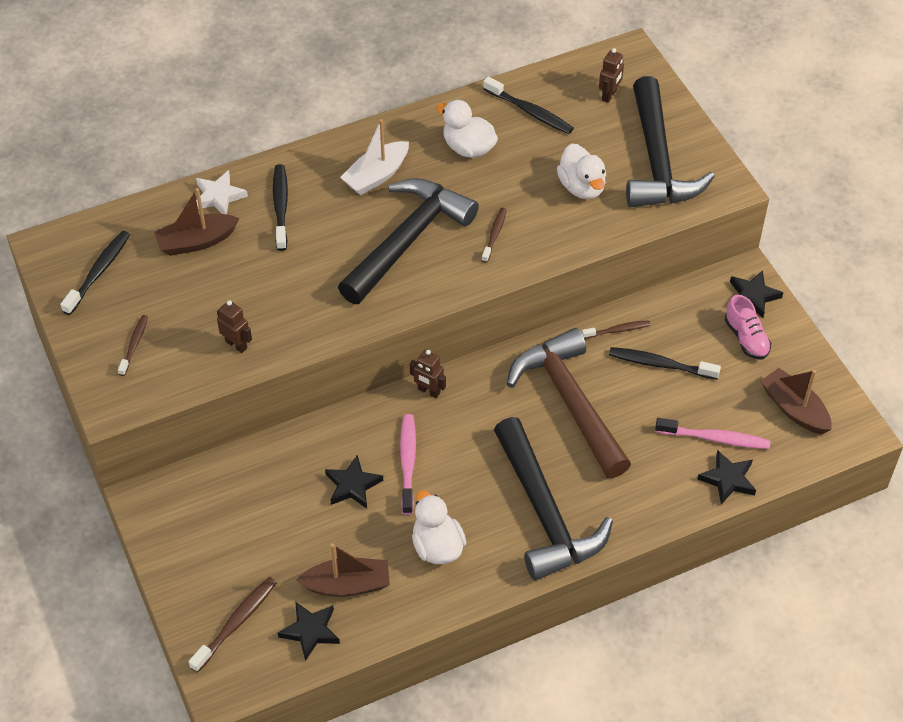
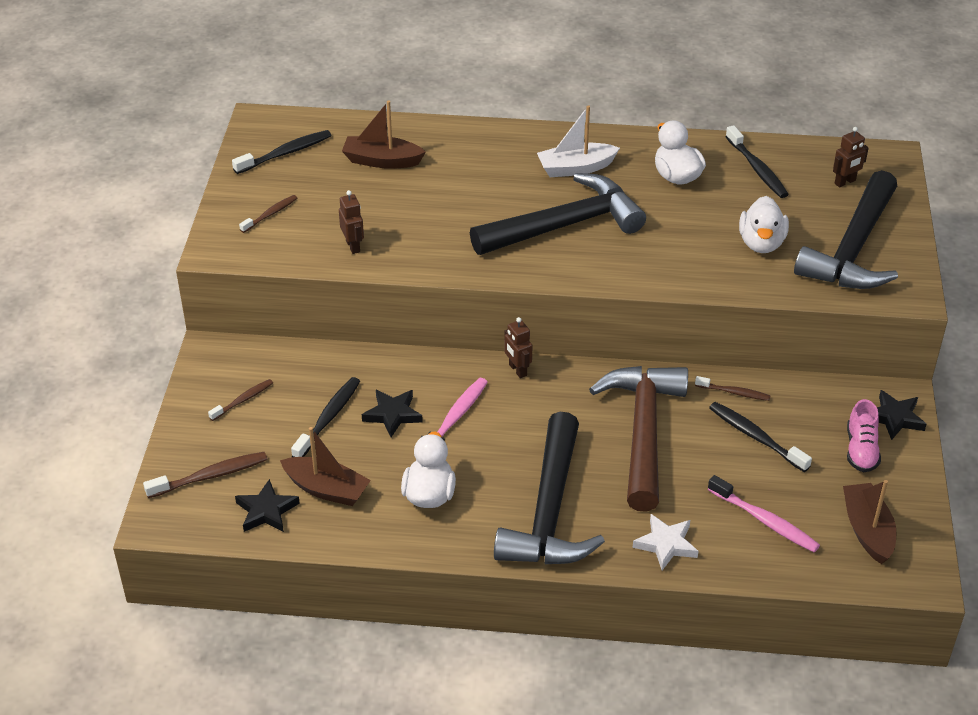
camera: 30 degrees right, 10 degrees down
(218, 196) = (427, 135): white star -> white star (666, 544)
(281, 206) = (473, 161): black toothbrush -> black toothbrush (328, 418)
(494, 234) = (648, 250): brown toothbrush -> brown toothbrush (243, 400)
(728, 479) = (752, 561): black star -> none

